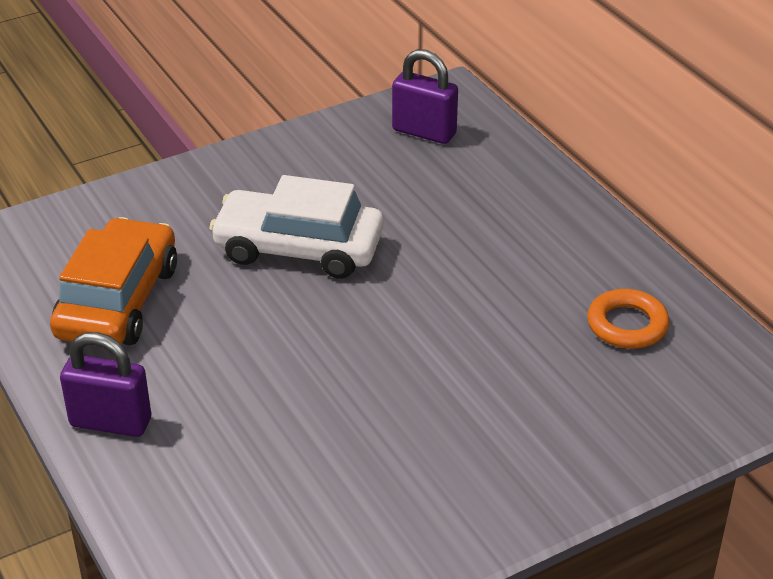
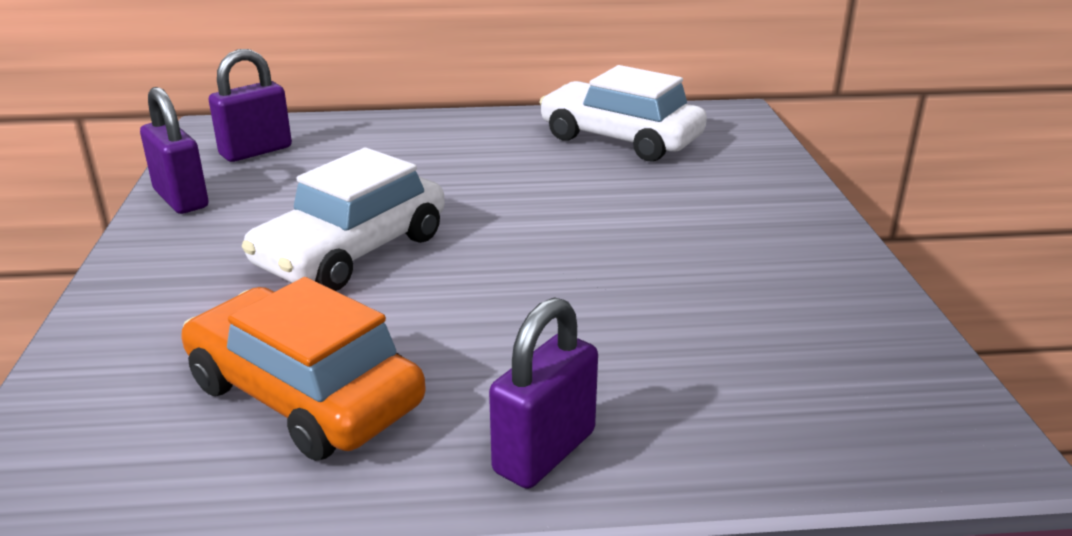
camera: 65 degrees left, 10 degrees down
(320, 137) = (181, 199): none -> purple padlock
(627, 325) = (620, 139): orange ring -> white car

